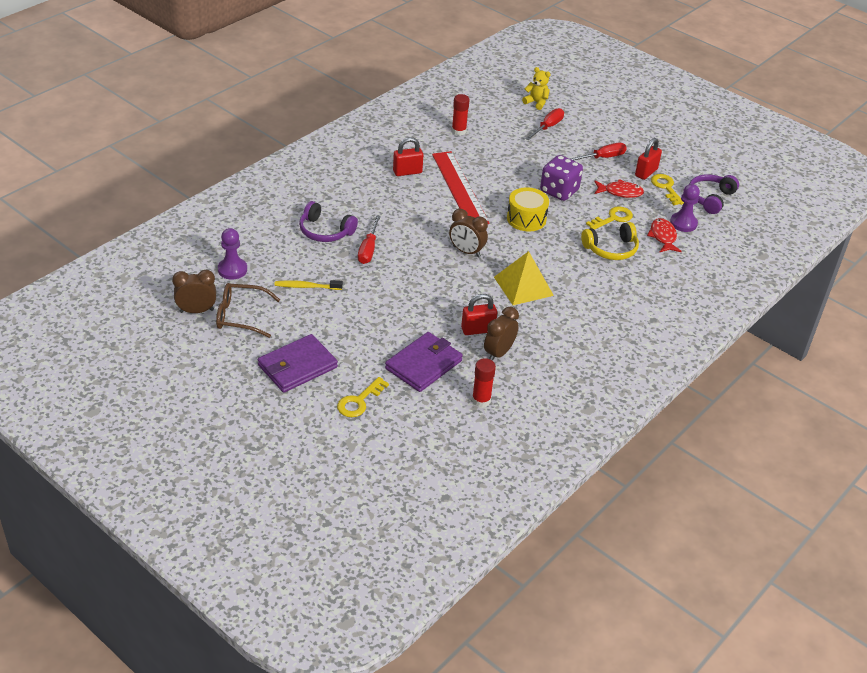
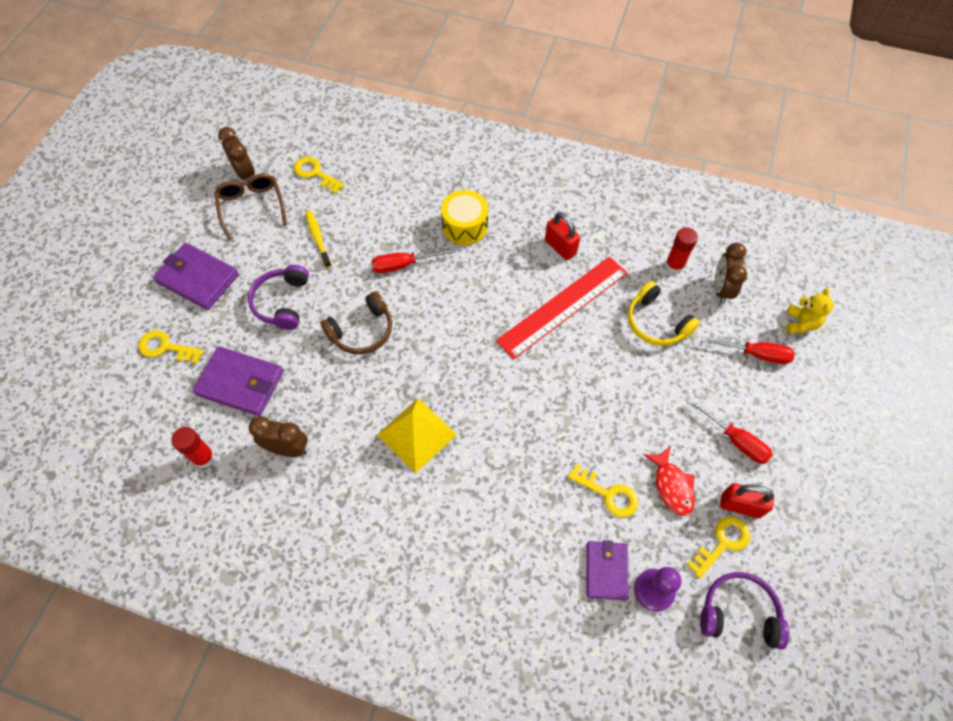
camera: 70 degrees right, 20 degrees up
(232, 270) = (315, 173): purple pawn -> yellow key
(325, 231) = (413, 218): purple headphones -> purple headphones (282, 302)
(417, 287) = (362, 331): none -> brown headphones
(466, 251) = (449, 355): brown clock -> brown clock (721, 289)
(478, 330) = (318, 414): red padlock -> none
(526, 219) = (546, 394): yellow drum -> yellow drum (465, 226)
(559, 191) = (626, 412): purple dice -> none
(611, 249) = (542, 512): yellow headphones -> yellow headphones (656, 323)
(663, 237) = (606, 570): red fish -> purple wallet

